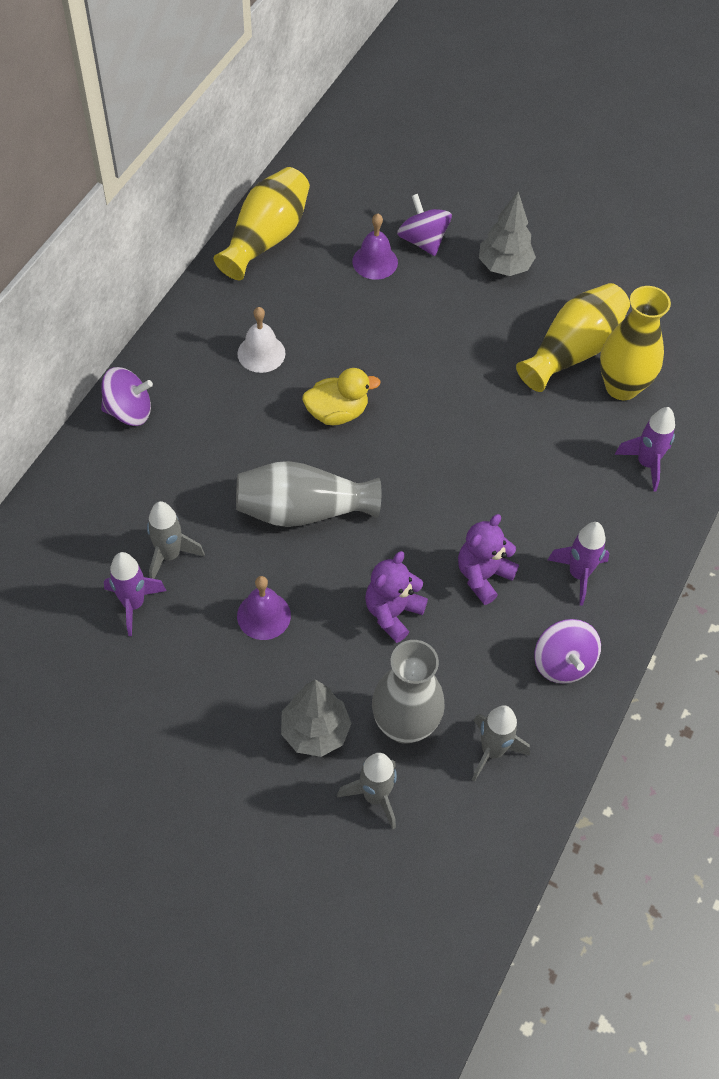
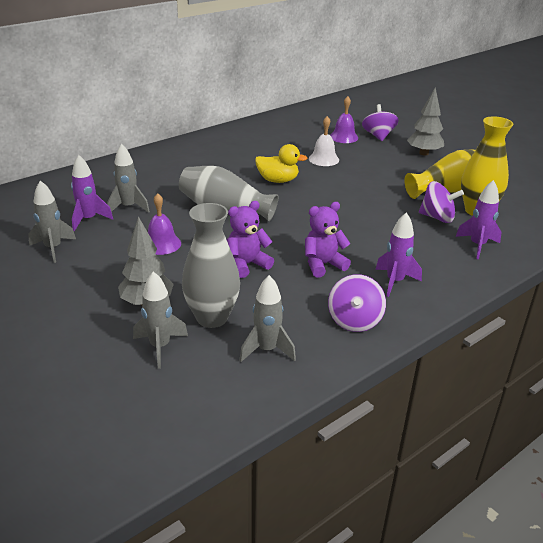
camera: 25 degrees right, 25 degrees down
(129, 411) = (158, 155): purple spinning top -> purple spinning top (437, 217)
(129, 682) = (53, 248): none -> grey rocket
(261, 353) = (250, 152): white bell -> white bell (323, 159)
(266, 237) = (287, 119): yellow vase -> none

